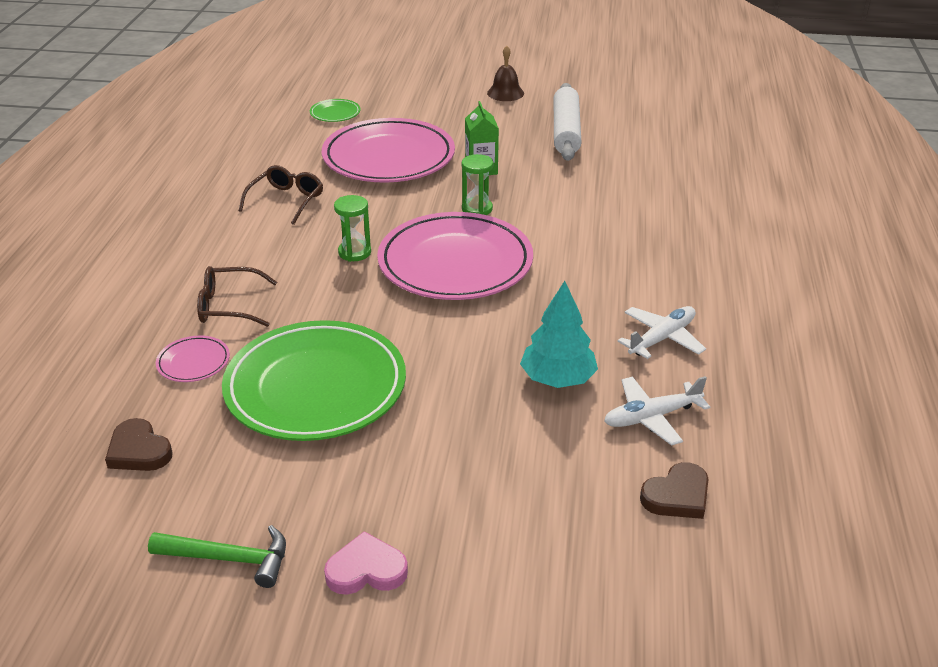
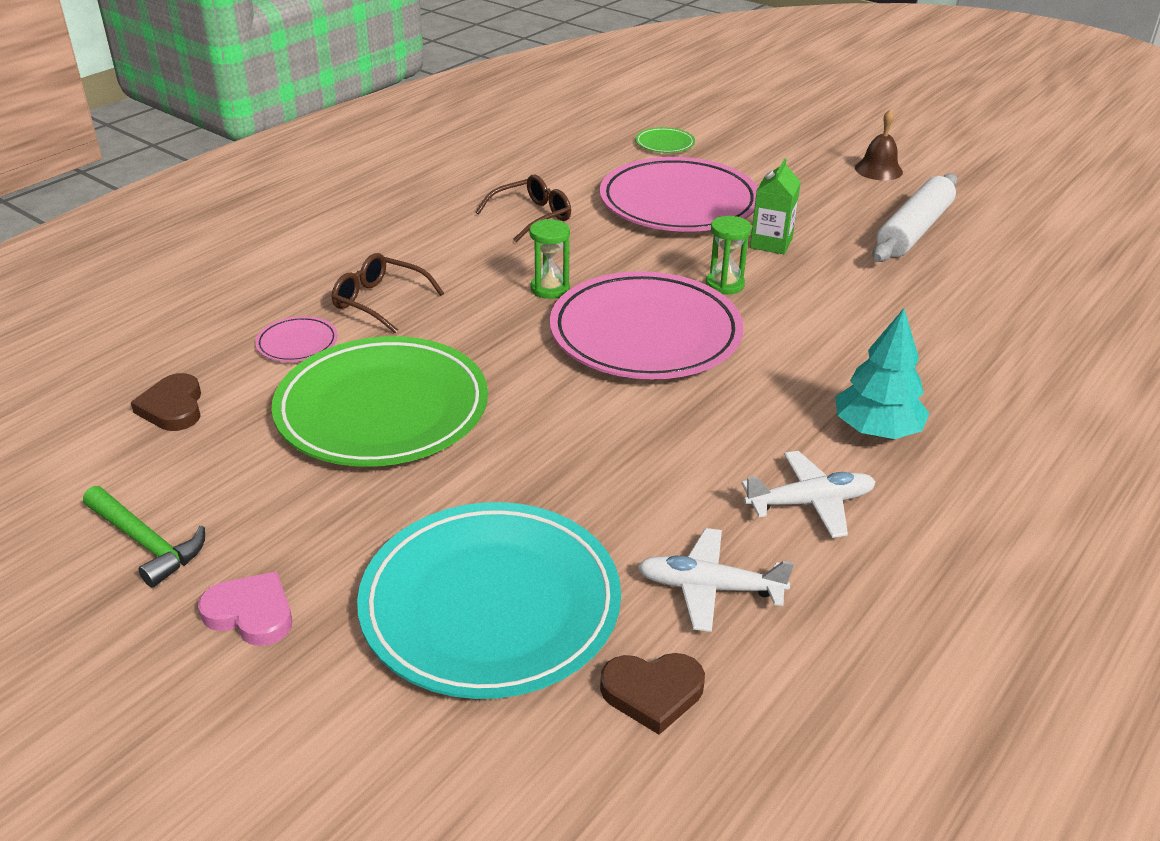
camera: 30 degrees right, 0 degrees up
(527, 488) = (490, 605): none -> turquoise plate
(558, 379) = (639, 500): turquoise tree -> turquoise tree (876, 430)

